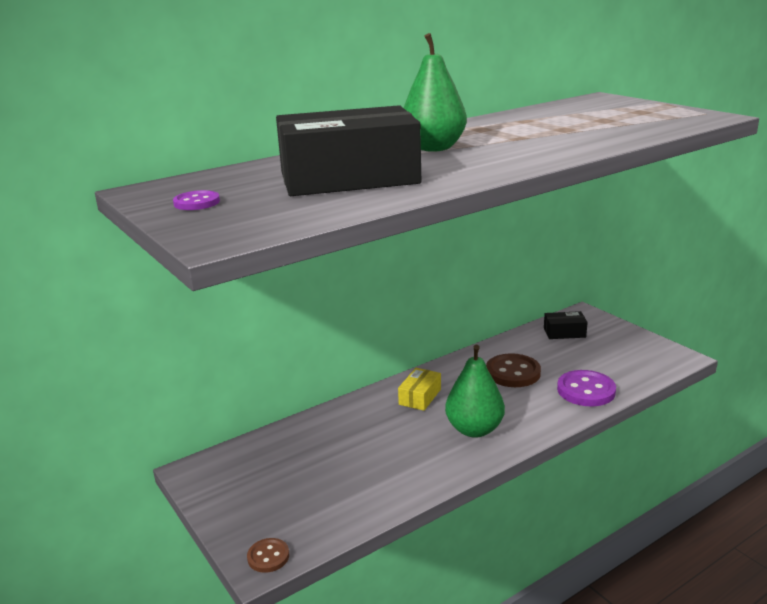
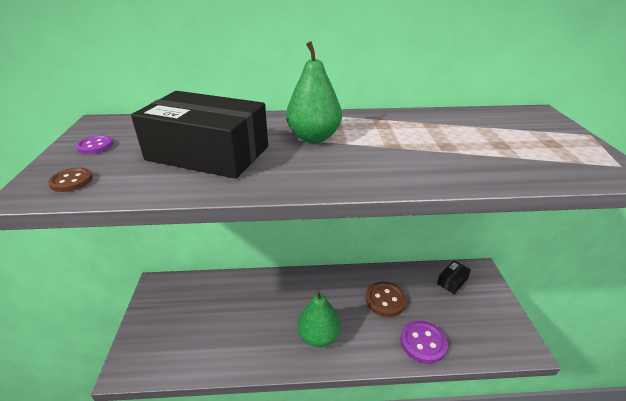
camera: 30 degrees right, 10 degrees up
(268, 557) = (129, 368): brown button -> brown button (71, 181)
(420, 397) = (310, 291): yellow box -> none
(564, 332) = (452, 281): black box -> black box turned 75 degrees counterclockwise

